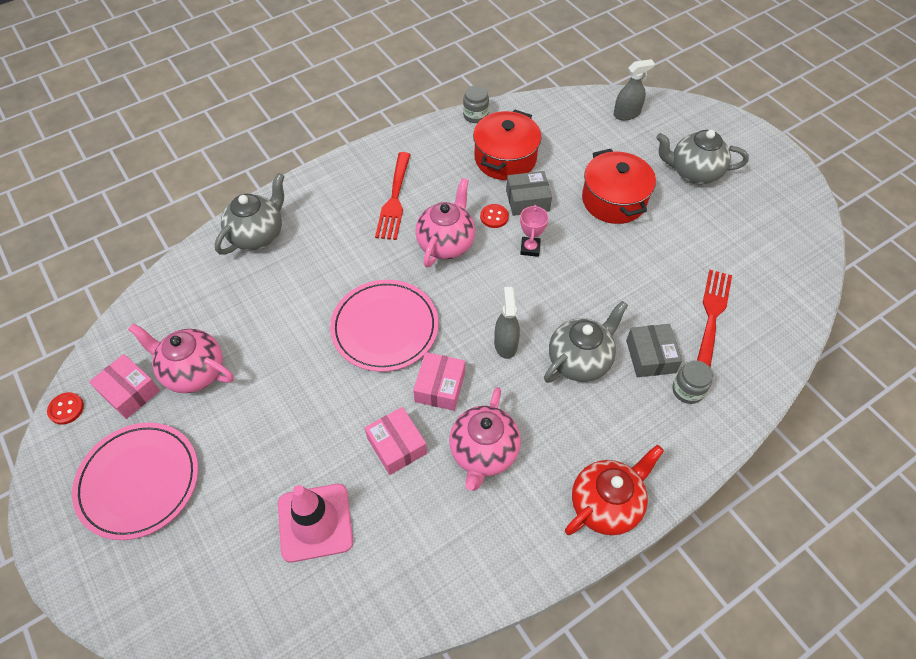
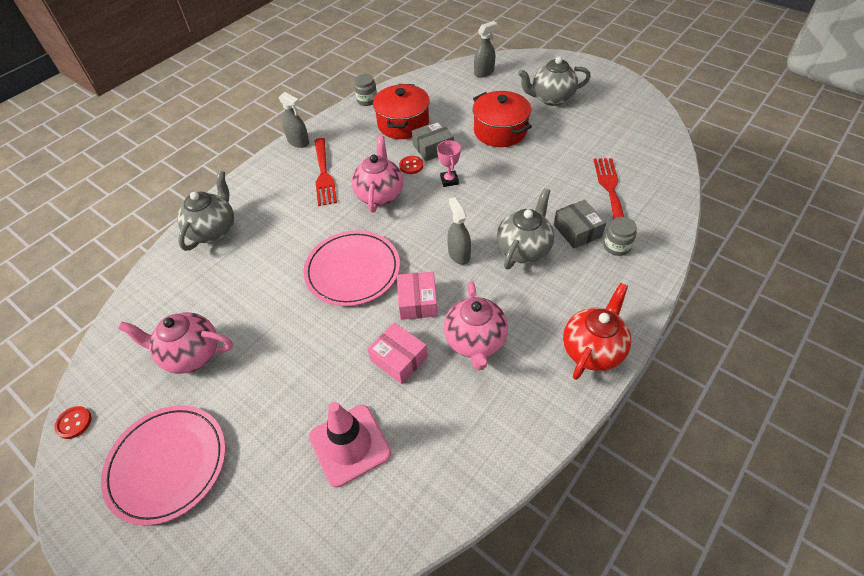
camera: 15 degrees left, 5 degrees down
(129, 392) = (134, 389): pink box -> none
(381, 149) = (298, 142): none -> grey spray bottle

